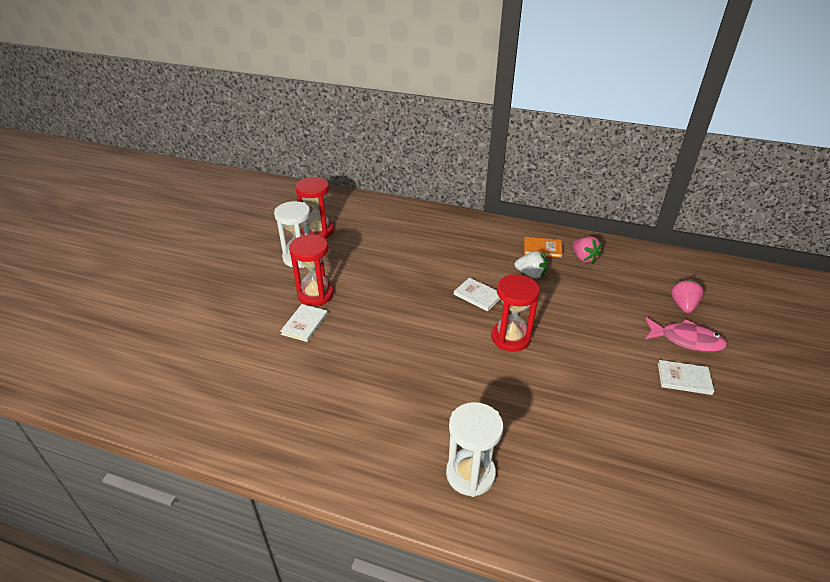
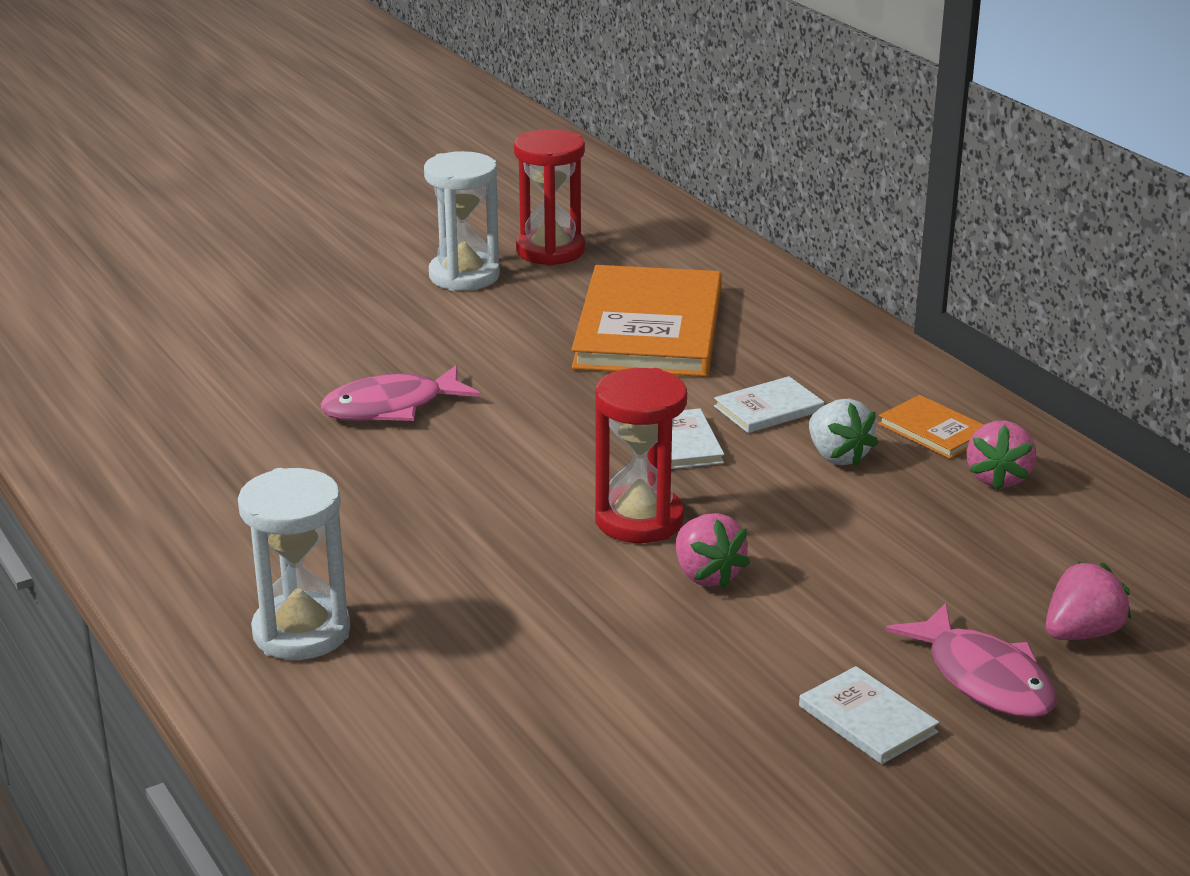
camera: 40 degrees right, 10 degrees down
(304, 324) = (343, 361): white book -> white book (768, 408)
(315, 294) = (416, 332): red hourglass -> none
(354, 336) = (391, 407): none -> pink fish
(400, 250) = (648, 328): none -> orange book
(562, 349) = (707, 575): none -> pink strawberry

